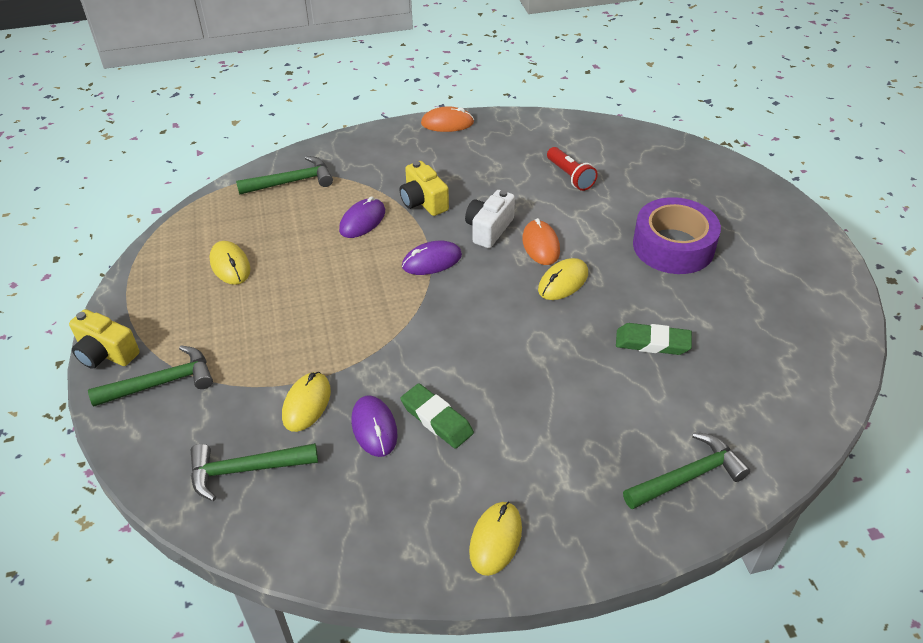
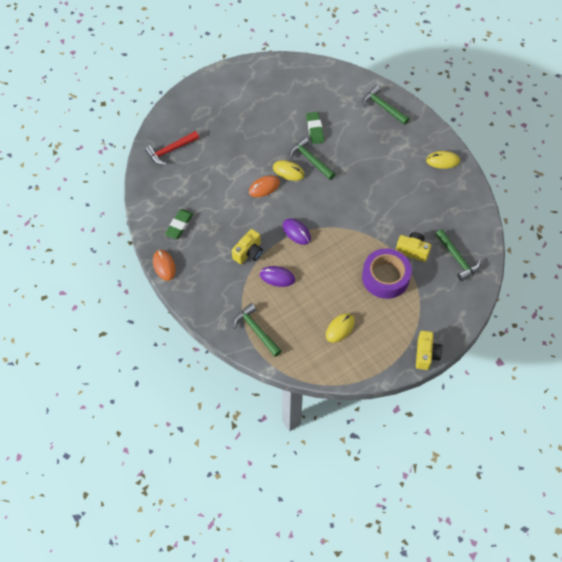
camera: 110 degrees left, 15 degrees up
(161, 383) = (431, 318): green hammer -> green hammer (310, 160)
(306, 403) = (412, 250): yellow mouse -> yellow camera
(374, 428) = (412, 219): purple mouse -> none
(436, 419) = (396, 197): green eraser -> green eraser (179, 225)
(489, 229) = (260, 214): white camera -> none
(570, 176) = (198, 187): red flashlight -> none
(655, 162) = (170, 150): none -> red hammer
(673, 246) = (242, 132): purple tape -> purple tape (385, 277)

